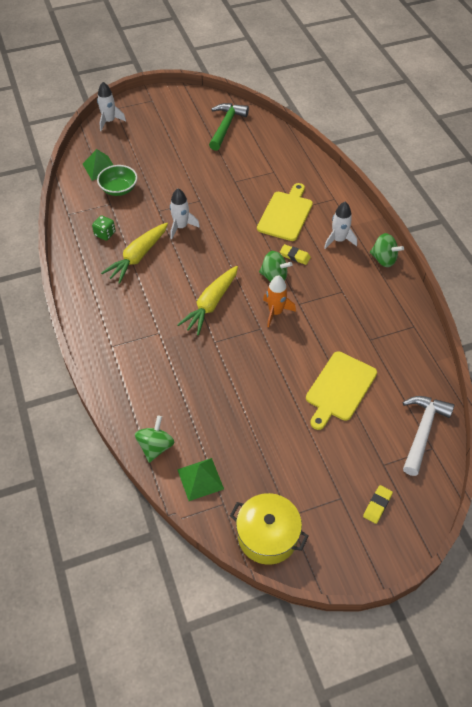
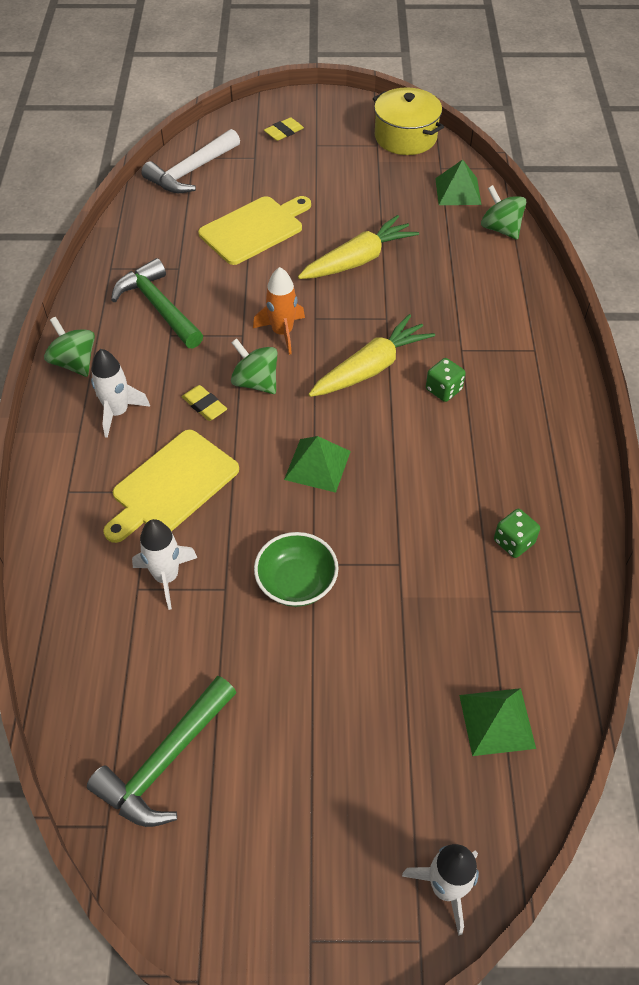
camera: 160 degrees left, 0 degrees up
(119, 189) = (466, 644): green bowl -> green bowl (296, 582)
(138, 257) = (463, 478): yellow carrot -> yellow carrot (358, 260)
(155, 447) = (500, 229): green spinning top -> green spinning top turned 105 degrees clockwise
(162, 303) = (443, 389): none -> green dice
(181, 227) = (369, 515): white rocket -> white rocket (166, 577)
(217, 243) = (317, 465): none -> green pyramid
(362, 307) = (158, 307): none -> green hammer

